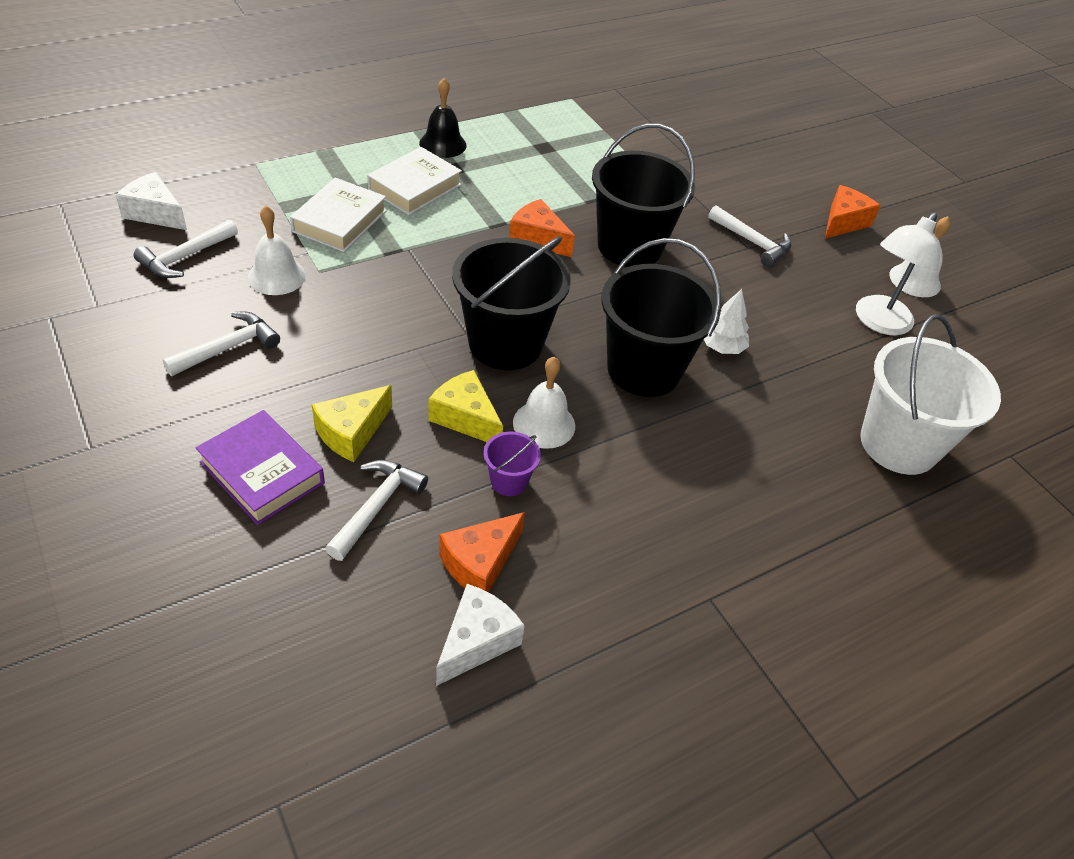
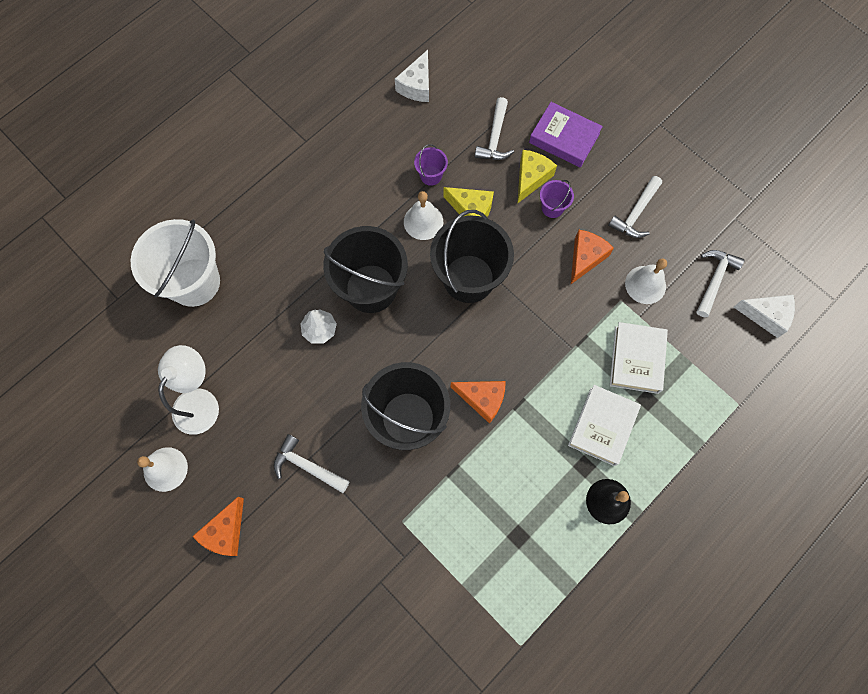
camera: 170 degrees right, 25 degrees up
(343, 387) = (552, 208): none -> purple bucket
(480, 563) = (429, 124): orange cheese -> orange cheese (585, 258)

